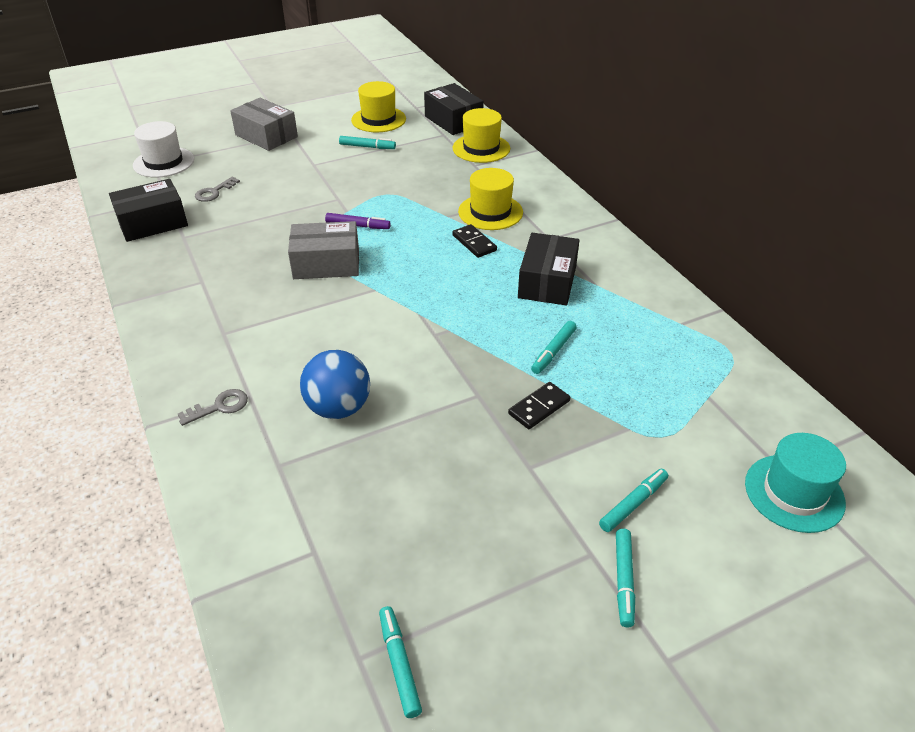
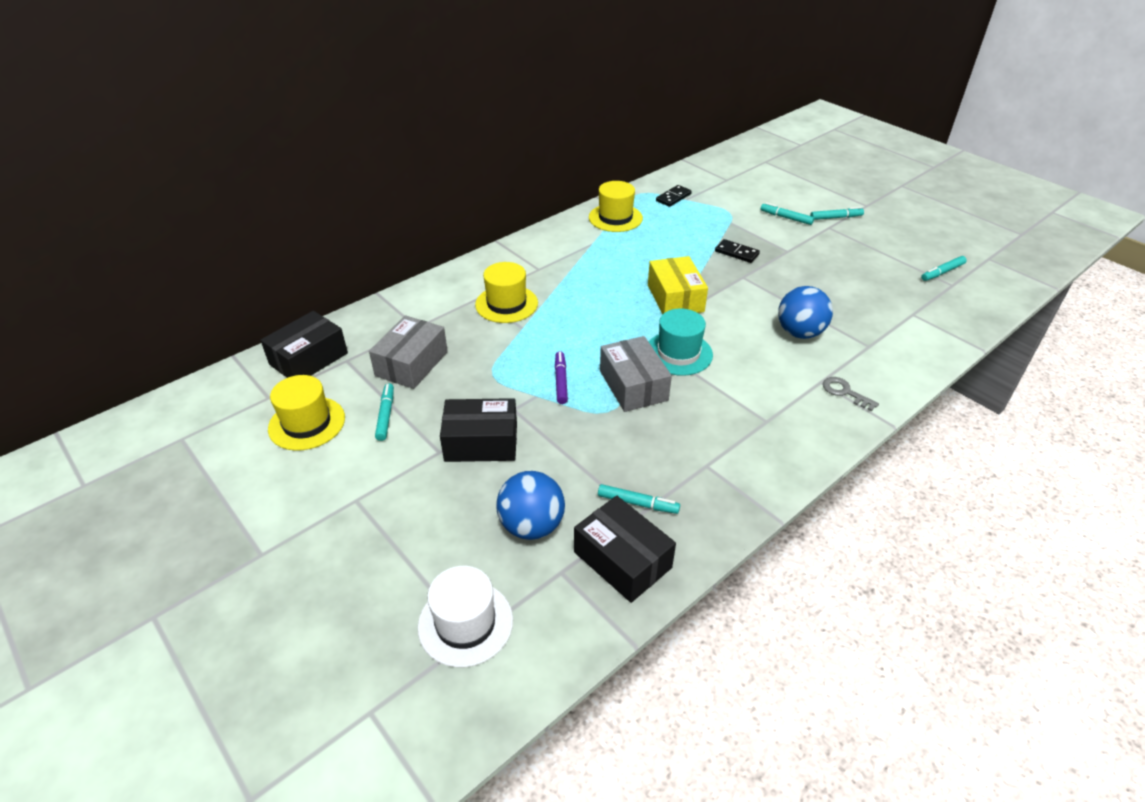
camera: 105 degrees left, 0 degrees up
(214, 192) = (532, 526): grey key -> blue ball
(266, 136) = (365, 526): grey box -> grey box (411, 363)
(454, 323) = (675, 298): none -> yellow box
(474, 243) = (561, 305): black domino -> black domino (673, 197)
(481, 148) = (378, 328): yellow hat -> yellow hat (615, 218)
(547, 282) = (600, 263): black box -> black box (481, 442)
(553, 351) = (679, 253): turquoise marker -> turquoise marker (638, 503)
(794, 493) = (741, 177): turquoise hat -> turquoise hat (678, 353)

